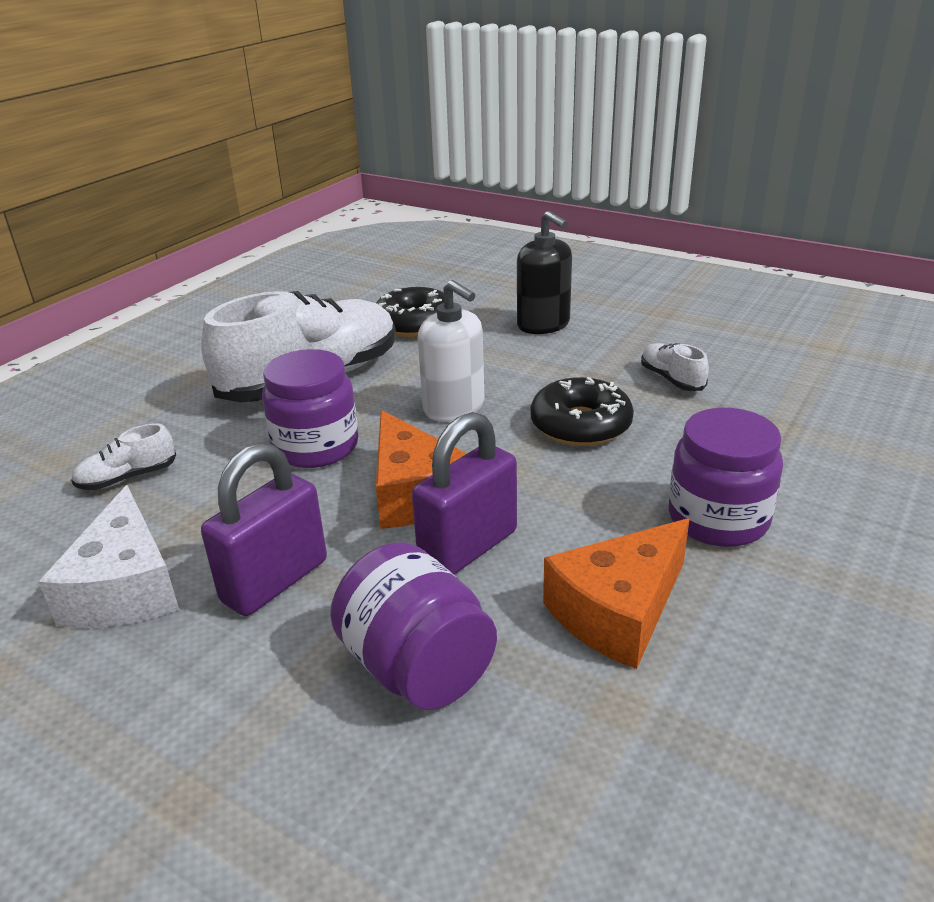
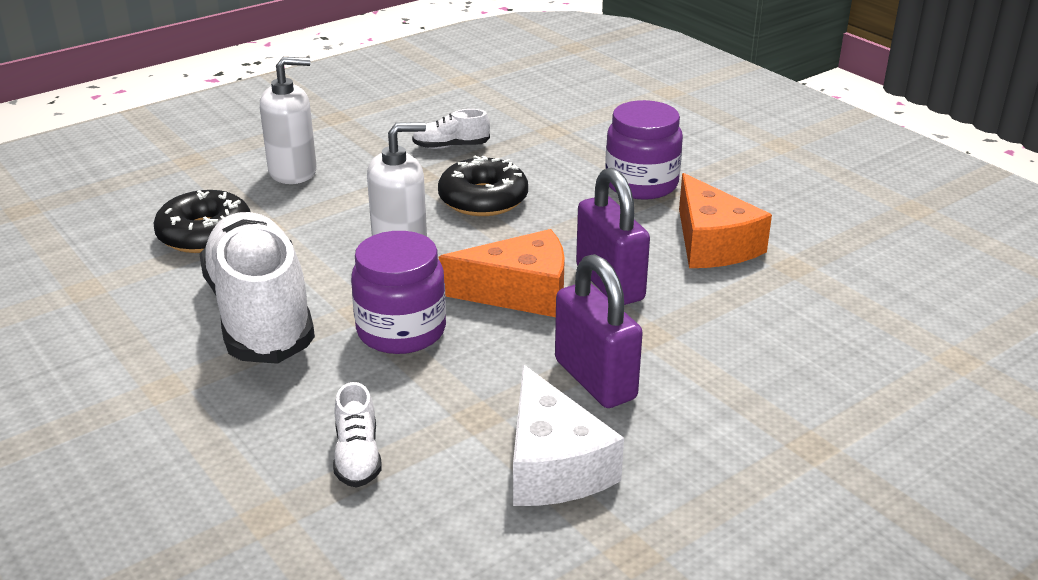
camera: 70 degrees left, 0 degrees up
(125, 587) = (553, 465): white cheese -> white cheese turned 60 degrees clockwise
(417, 667) = (728, 330): purple jar -> none
(543, 325) = (293, 172): black soap dispenser -> white soap dispenser

